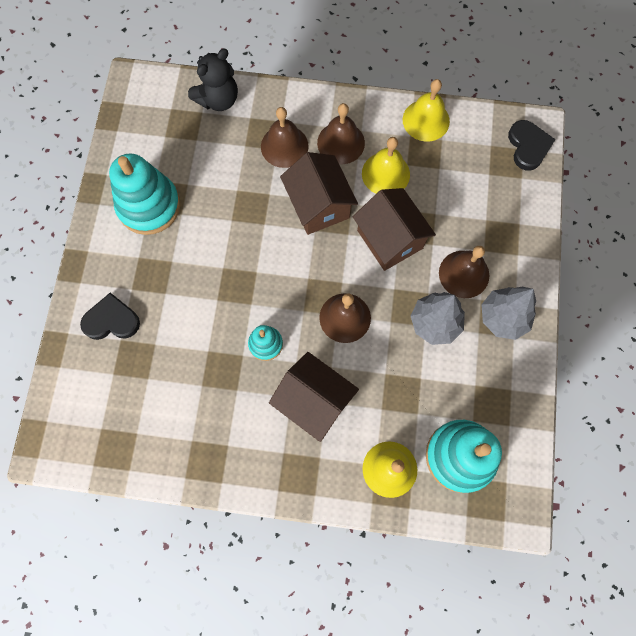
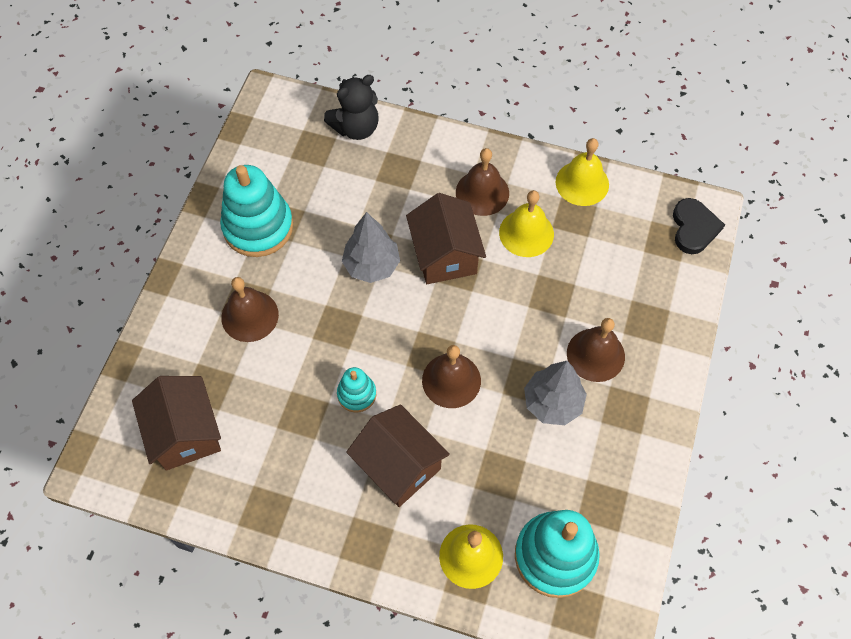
camera: 10 degrees right, 10 degrees down
(111, 320) = (192, 341): black heart -> none
(284, 146) = (419, 187): brown bell -> brown bell (250, 316)
(390, 239) = (518, 304): brown house -> brown house (185, 433)
(503, 318) = (632, 410): grey tree -> grey tree (372, 265)

